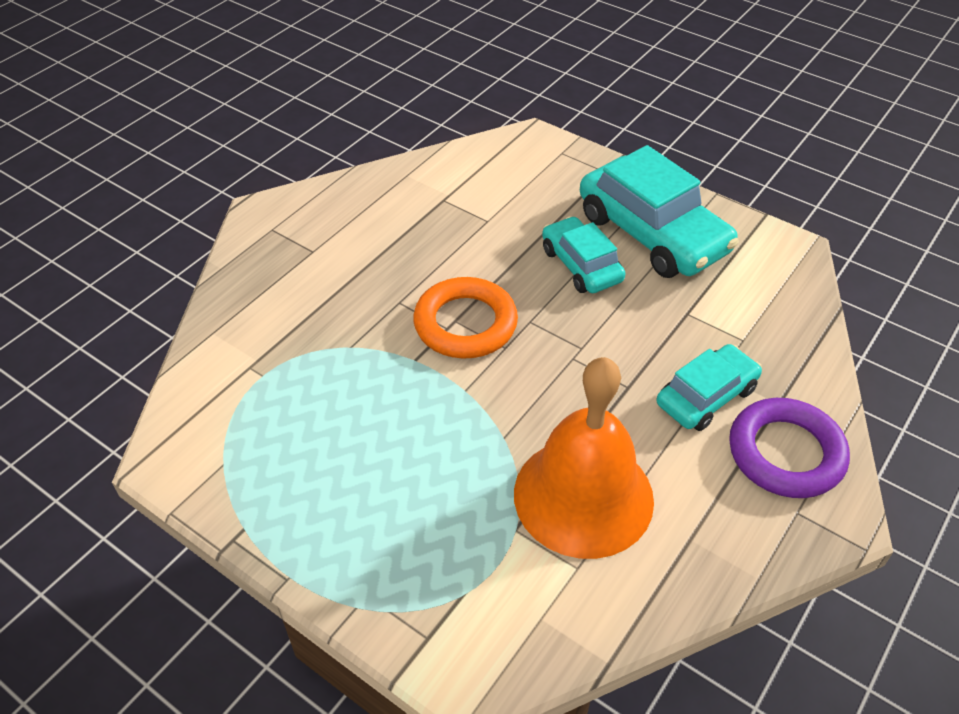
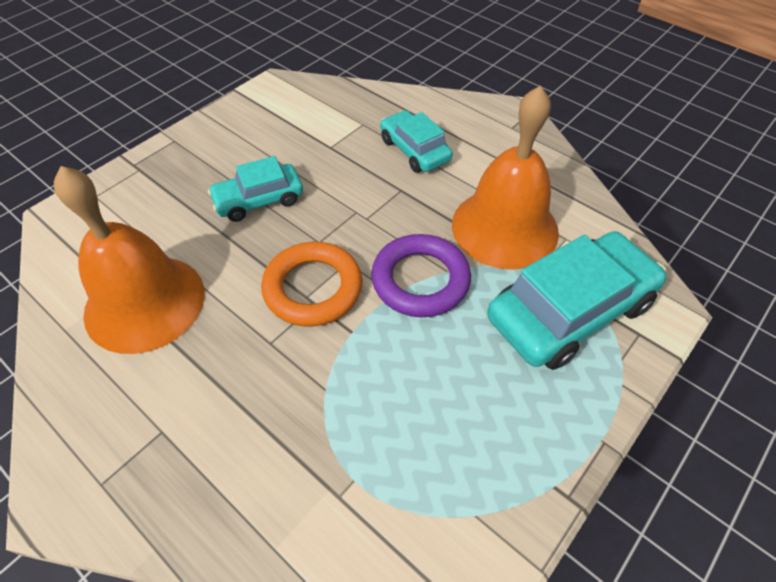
camera: 85 degrees left, 5 degrees up
(437, 213) = (145, 302): none -> orange bell
(652, 233) = (234, 151): turquoise car -> turquoise car (569, 311)
(785, 453) = (466, 123): purple ring -> purple ring (420, 280)

